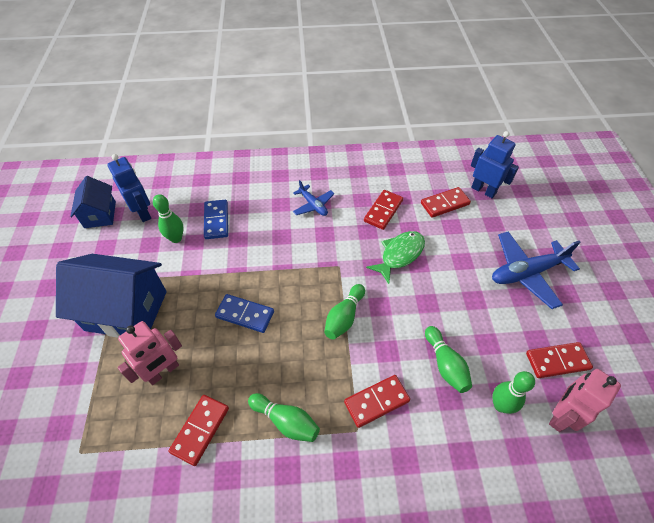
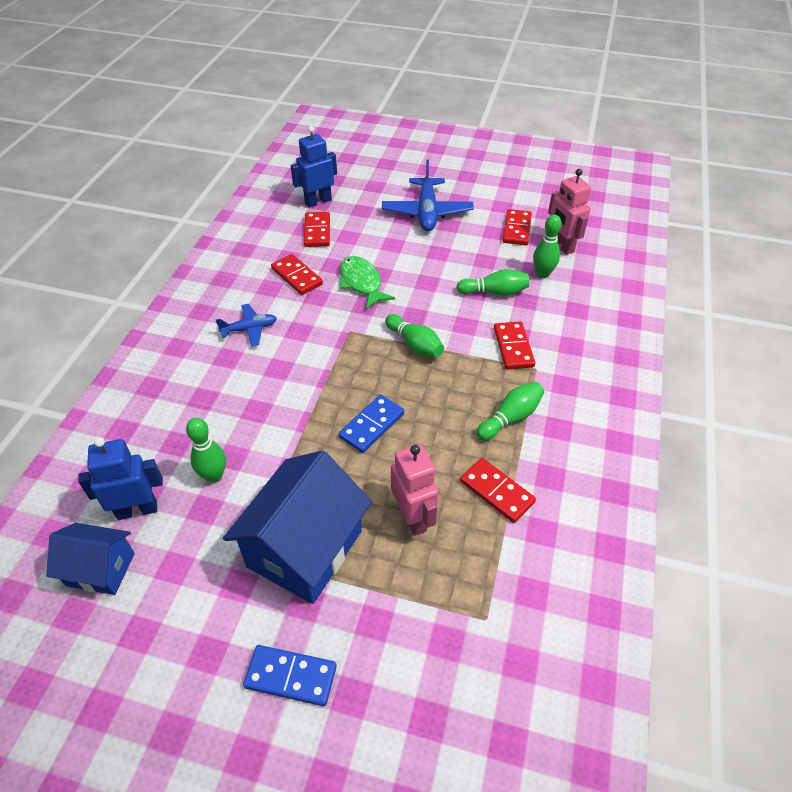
camera: 70 degrees left, 5 degrees down
(216, 220) = (211, 426): blue domino -> blue domino (291, 676)

